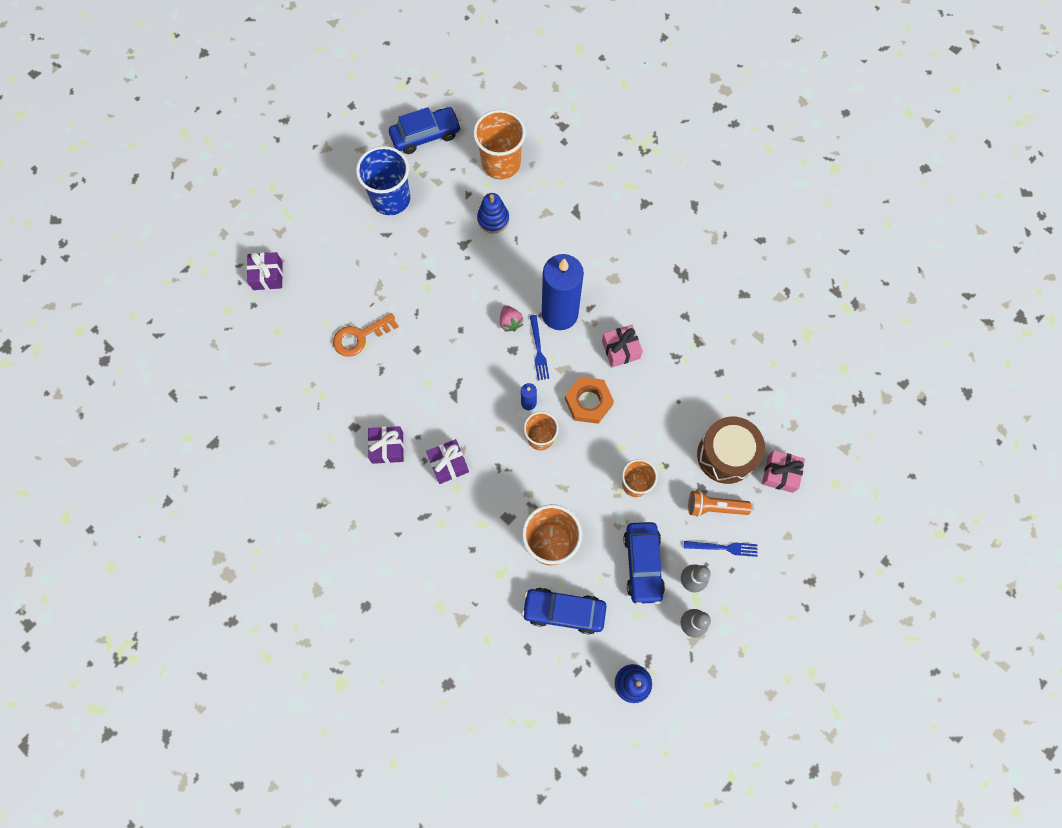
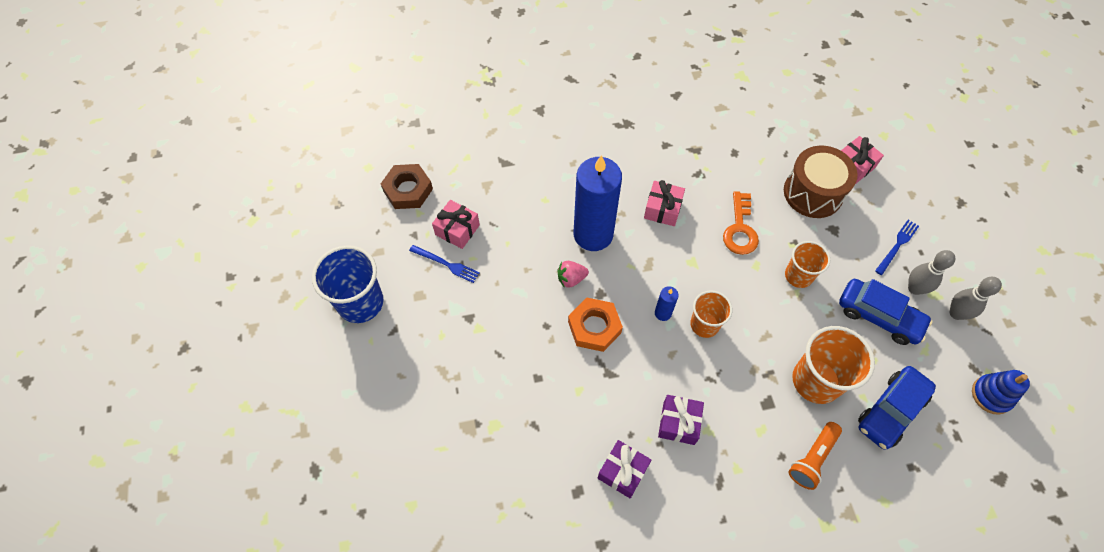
camera: 55 degrees left, 10 degrees down
(267, 275) = (341, 475): purple gift -> none
(360, 337) = (483, 423): orange key -> orange key (740, 229)
(425, 135) = (323, 232): blue car -> none
(493, 219) = (457, 230): blue stacking toy -> pink gift
(501, 163) = (408, 190): orange cup -> brown nut
(510, 322) = (571, 279): pink strawberry -> pink strawberry turned 150 degrees clockwise
(538, 350) = (616, 273): blue fork -> blue fork (446, 264)
(588, 402) = (695, 264): orange nut -> orange nut (594, 327)
(714, 507) = (856, 229): orange flashlight -> orange flashlight (812, 458)

